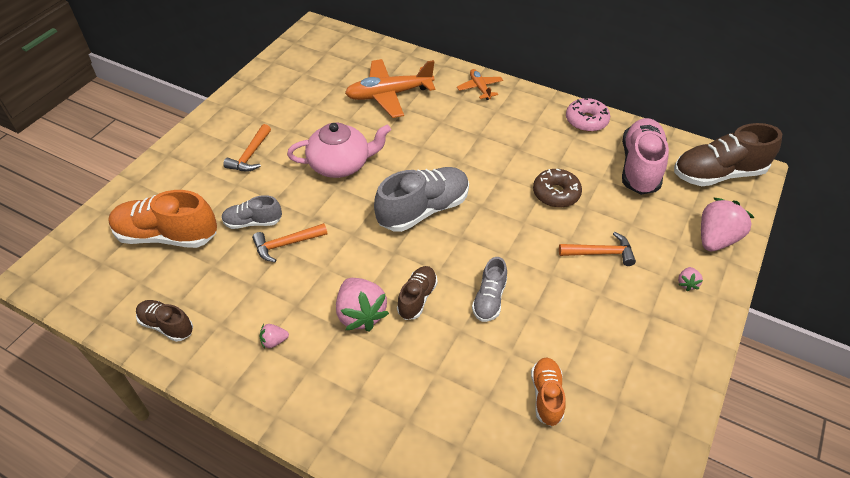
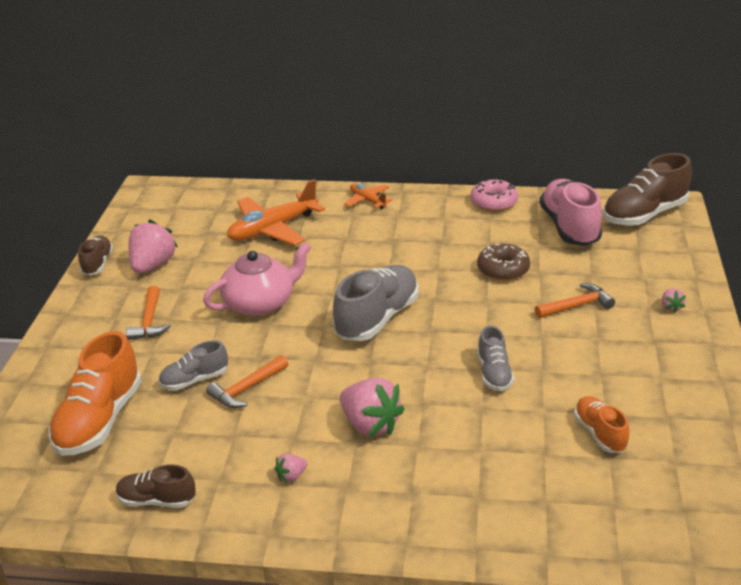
camera: 20 degrees left, 15 degrees down
(167, 235) = (99, 420): orange shoe -> orange shoe turned 60 degrees counterclockwise
(417, 298) = (420, 394): brown shoe -> brown shoe (97, 263)
(715, 239) = (674, 266): pink strawberry -> pink strawberry (153, 265)

